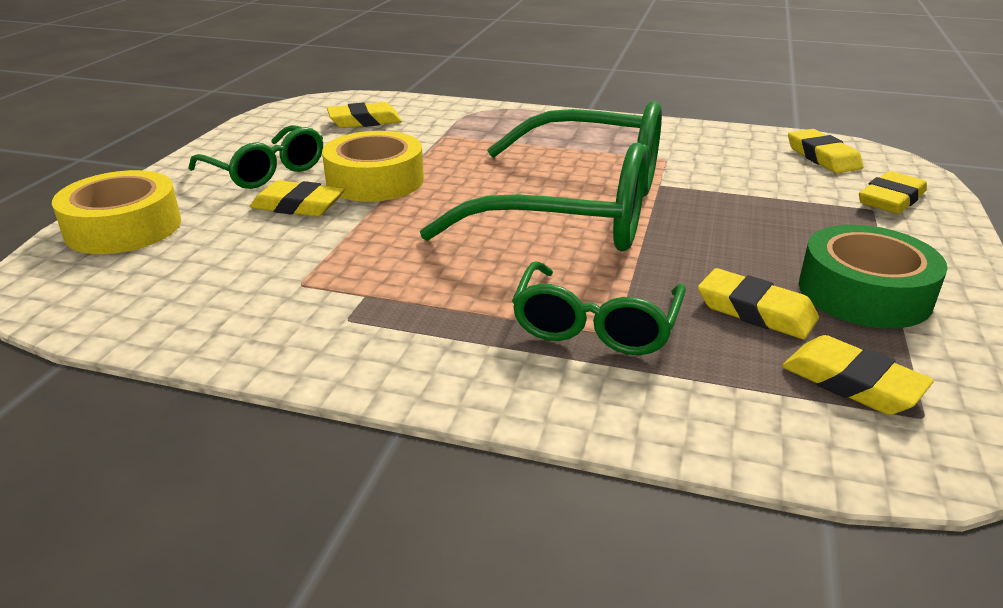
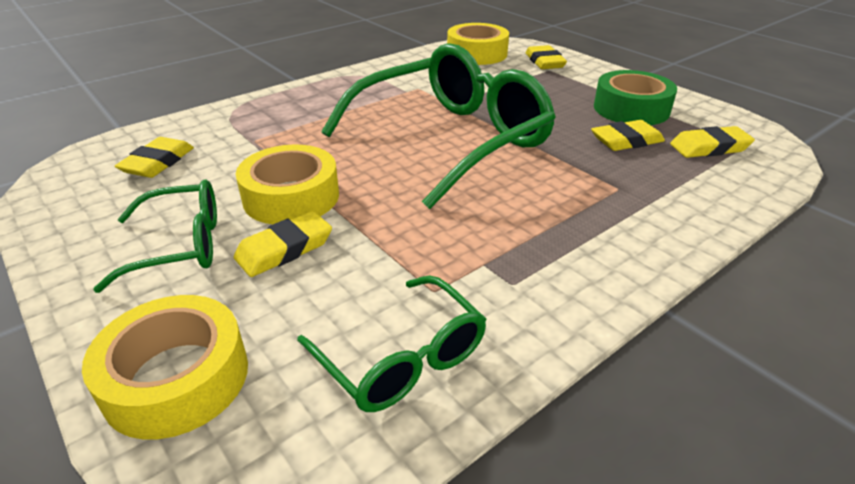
camera: 55 degrees left, 5 degrees up
(595, 326) = (604, 191): green glasses -> green glasses (402, 359)
(822, 157) = (477, 53): yellow eraser -> yellow tape

